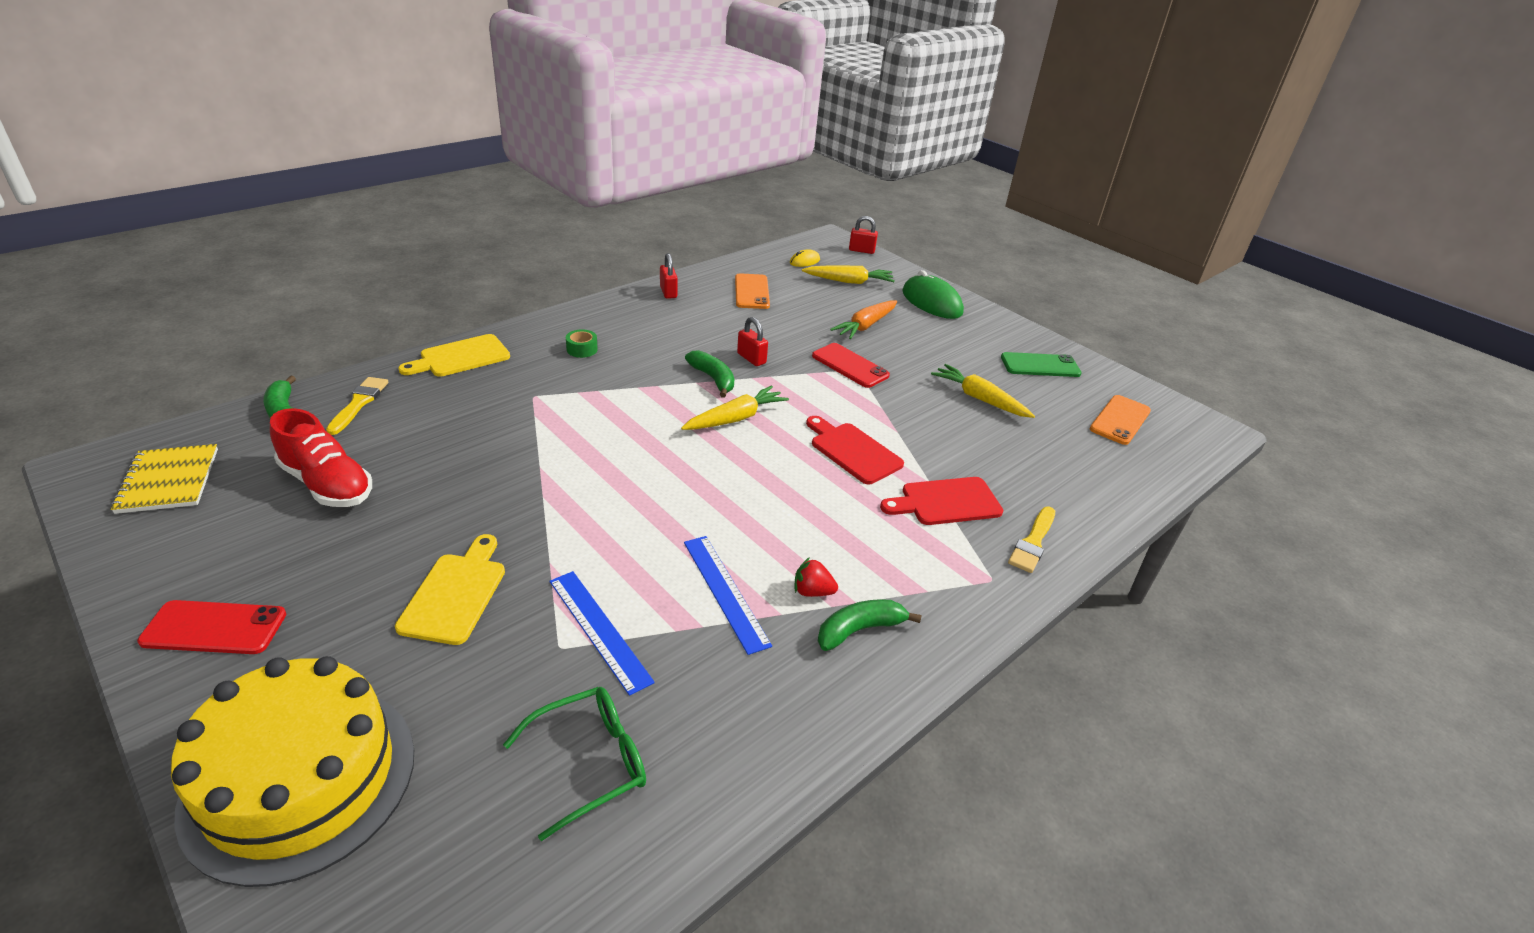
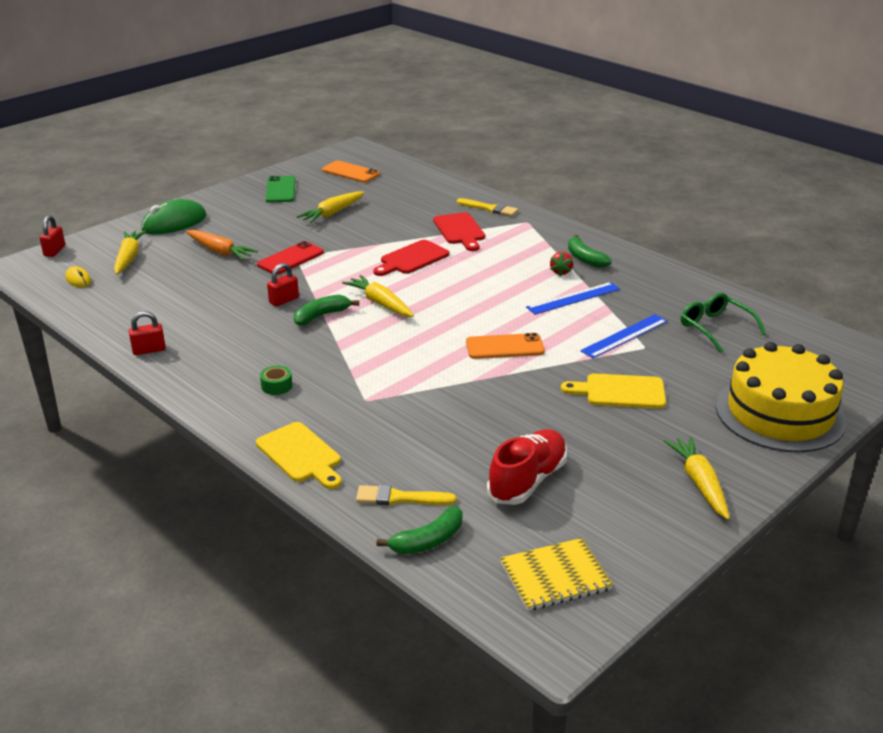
camera: 90 degrees left, 5 degrees down
(214, 628) = (699, 483): red phone -> yellow carrot
(751, 292) = (150, 305): orange phone -> orange phone (505, 347)

